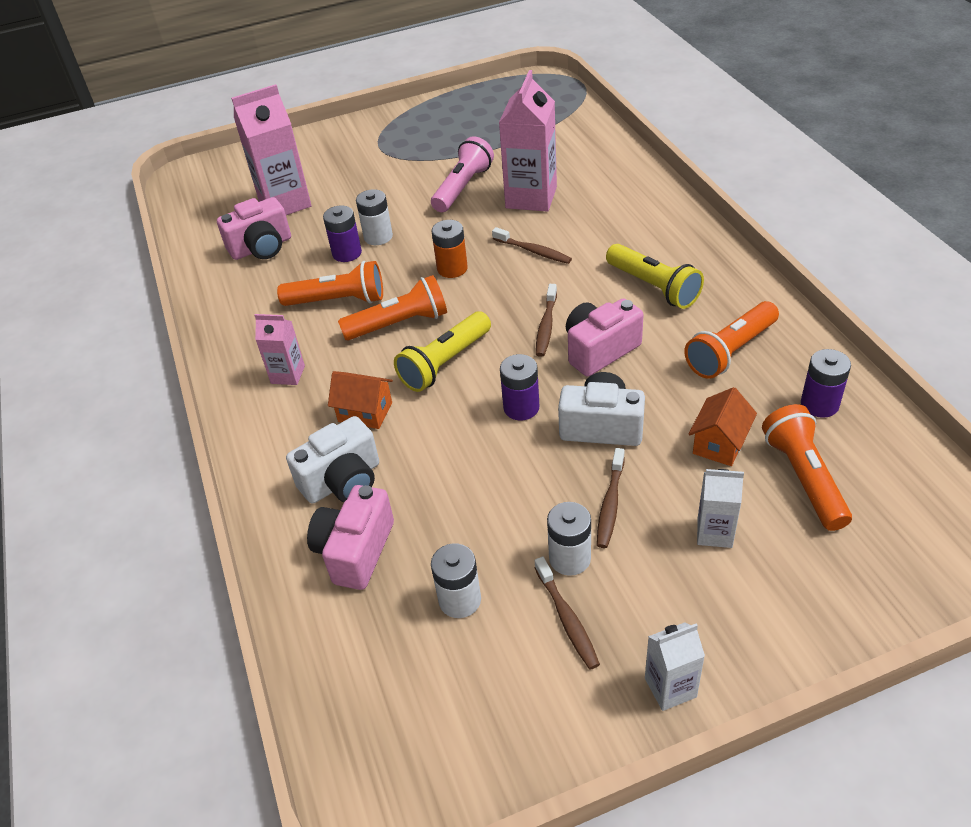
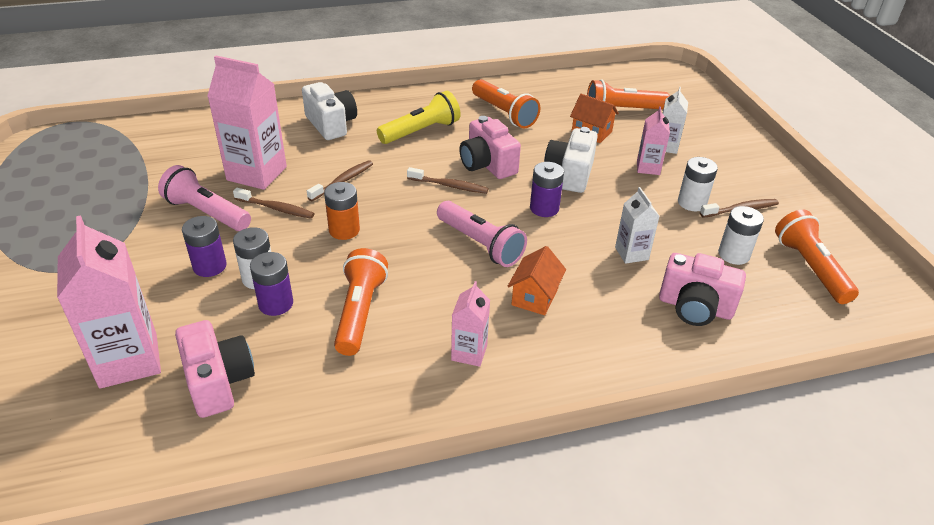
camera: 90 degrees left, 5 degrees down
(343, 481) = (619, 313): white camera -> white camera (331, 124)
(399, 324) = (415, 269): orange flashlight -> orange flashlight (810, 268)
(445, 363) = (480, 244): yellow flashlight -> pink flashlight
(610, 504) = (644, 180): brown toothbrush -> brown toothbrush (276, 208)
(646, 509) = (648, 167): none -> pink carton
(670, 687) = (781, 179): white carton -> white carton (631, 253)
(819, 404) = (561, 94): purple battery -> purple battery (209, 266)

